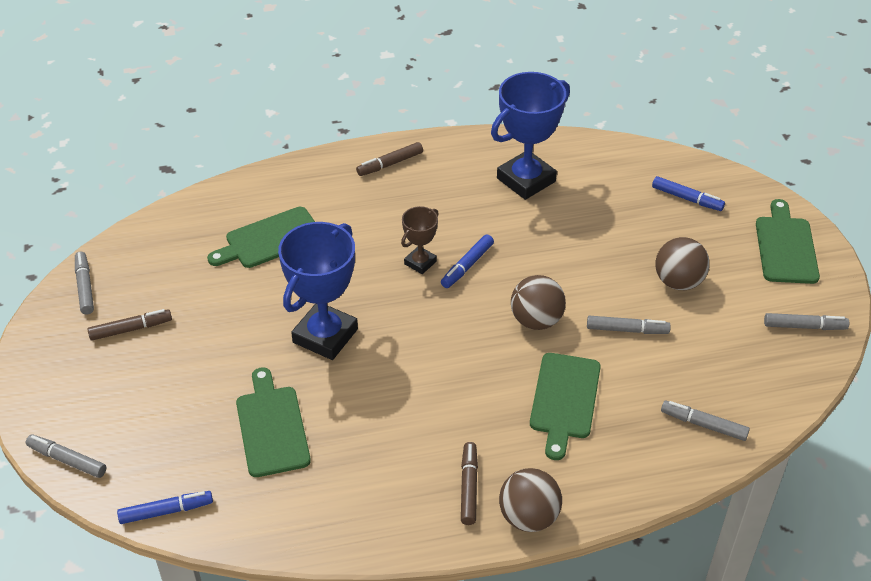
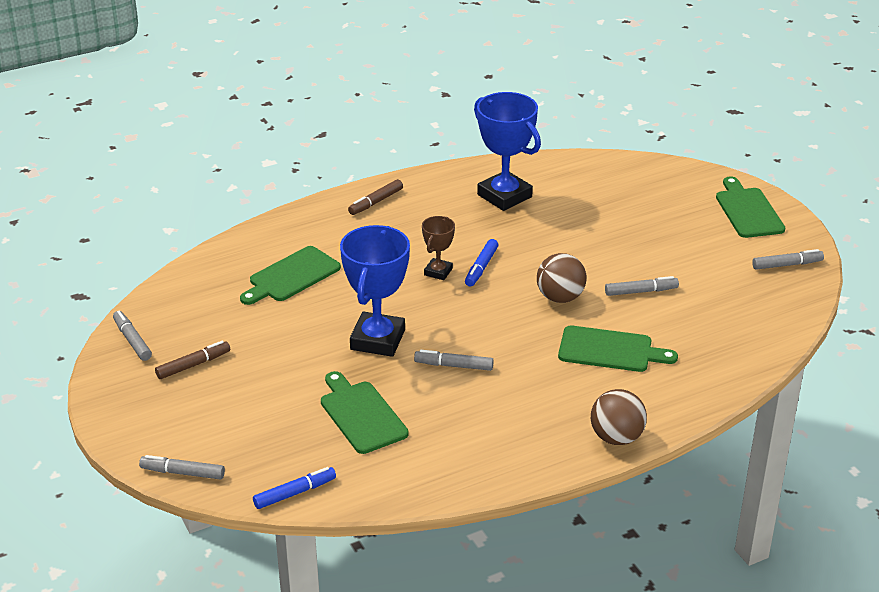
camera: 15 degrees left, 10 degrees down
(468, 487) = (556, 426): brown marker -> none
(526, 180) = (504, 196): blue trophy -> blue trophy turned 75 degrees counterclockwise
(564, 400) = (610, 350): green cutting board -> green cutting board turned 75 degrees counterclockwise
(678, 282) = (669, 250): brown ball -> none
(686, 198) = (650, 189): blue marker -> none
(704, 425) = (734, 347): grey marker -> grey marker (454, 366)

